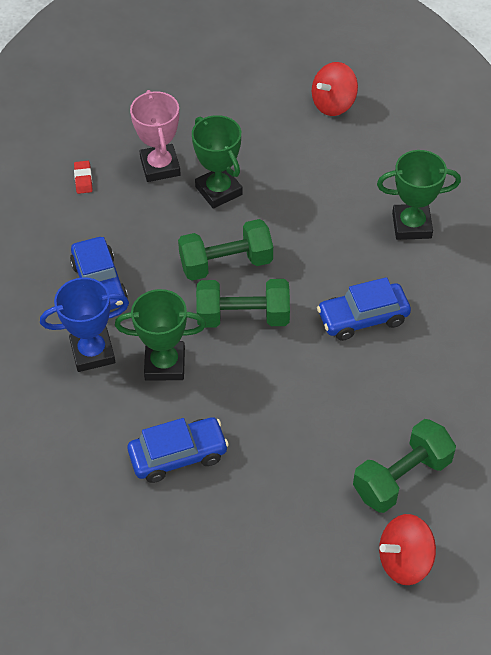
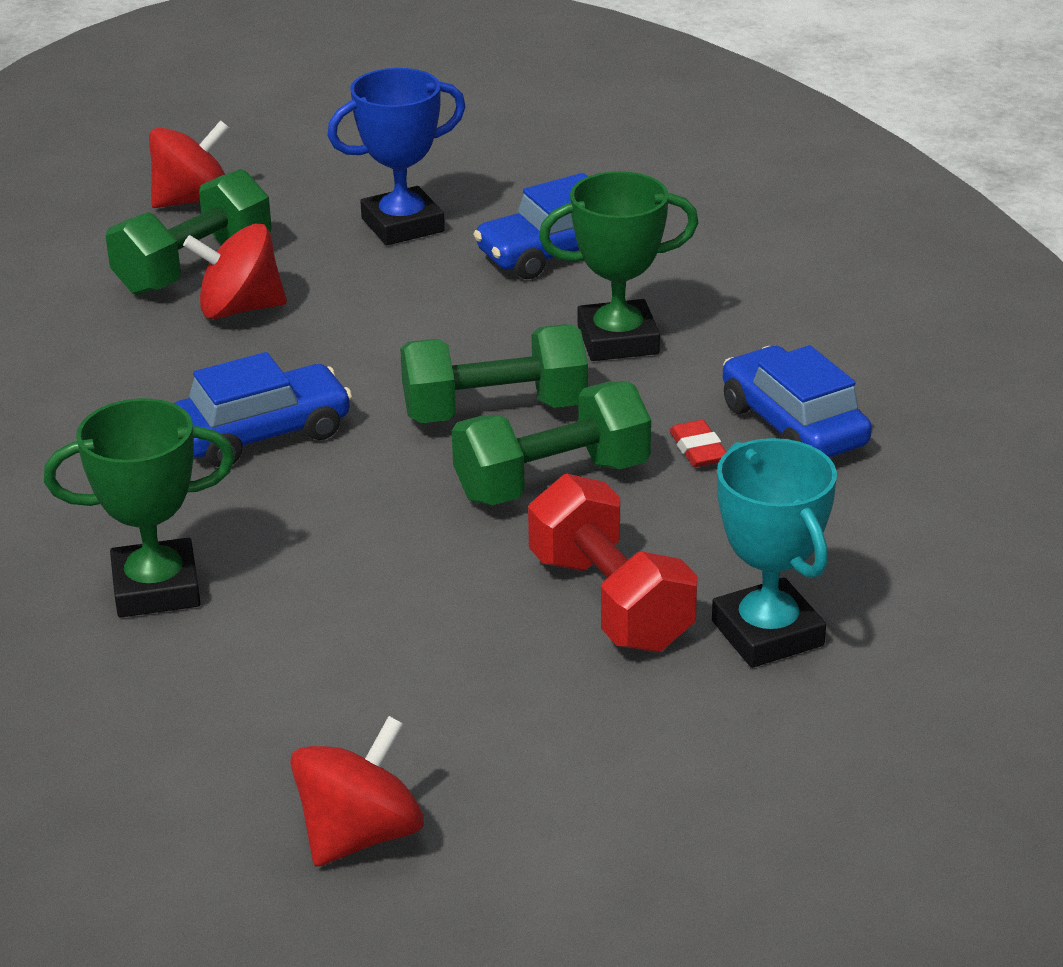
camera: 170 degrees right, 20 degrees down
(83, 179) = (933, 588): red eraser -> red eraser (698, 449)
(92, 352) = (753, 340): blue trophy -> blue trophy (402, 225)
(160, 166) = (767, 633): pink trophy -> turquoise trophy
(218, 191) = (610, 602): green trophy -> red dumbbell
(373, 428) = (239, 309): none -> red spinning top

